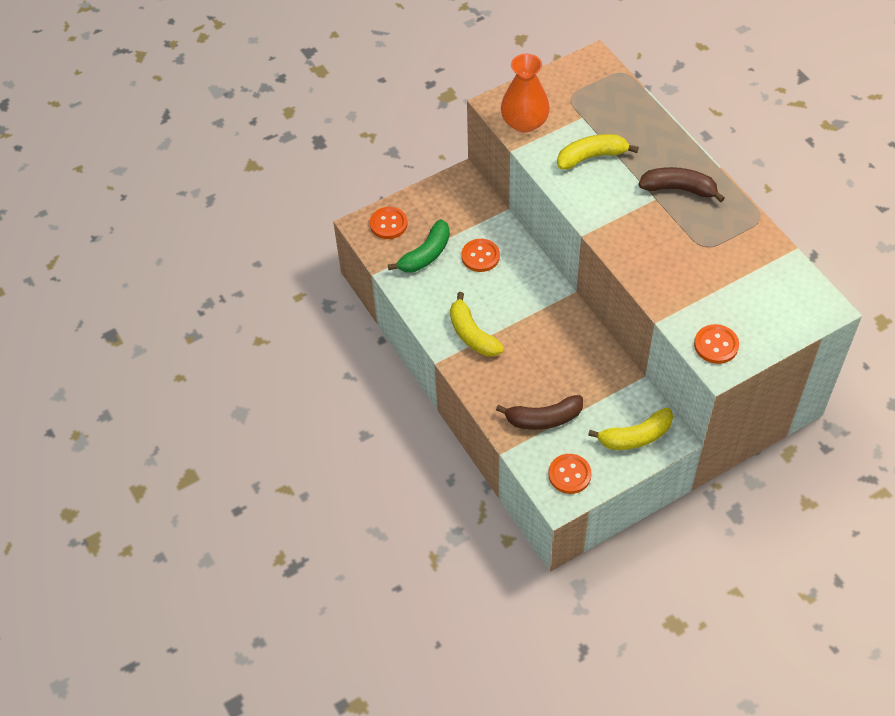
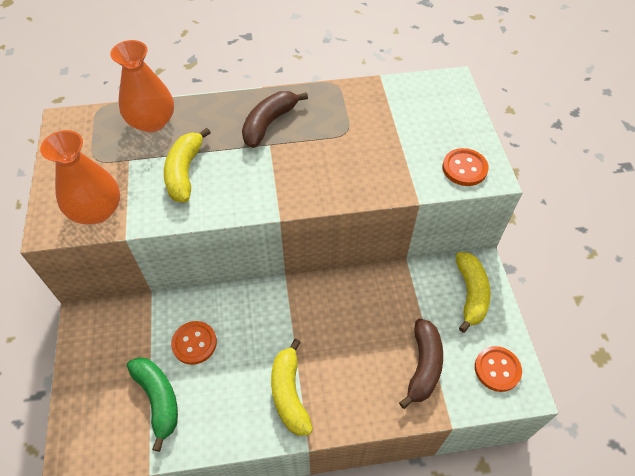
camera: 70 degrees left, 0 degrees up
(388, 224) = (90, 424): orange button -> none
(472, 334) = (289, 393): yellow banana -> yellow banana turned 90 degrees clockwise
(630, 112) = (152, 122): none -> orange vase

